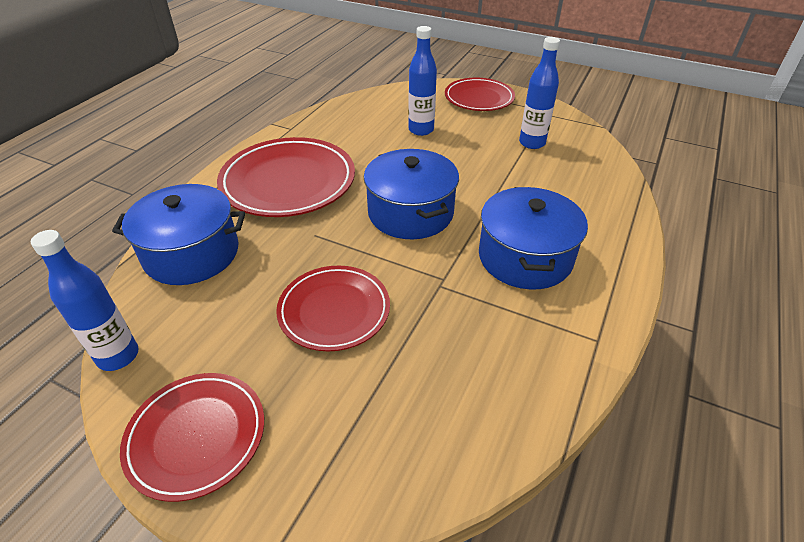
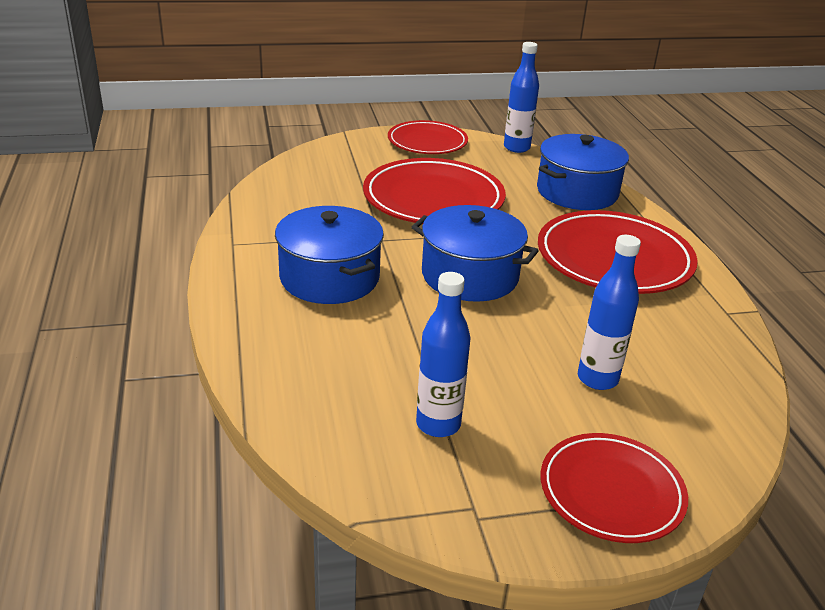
camera: 140 degrees right, 10 degrees down
(334, 311) = (433, 199): red plate -> red plate, size x1.56

